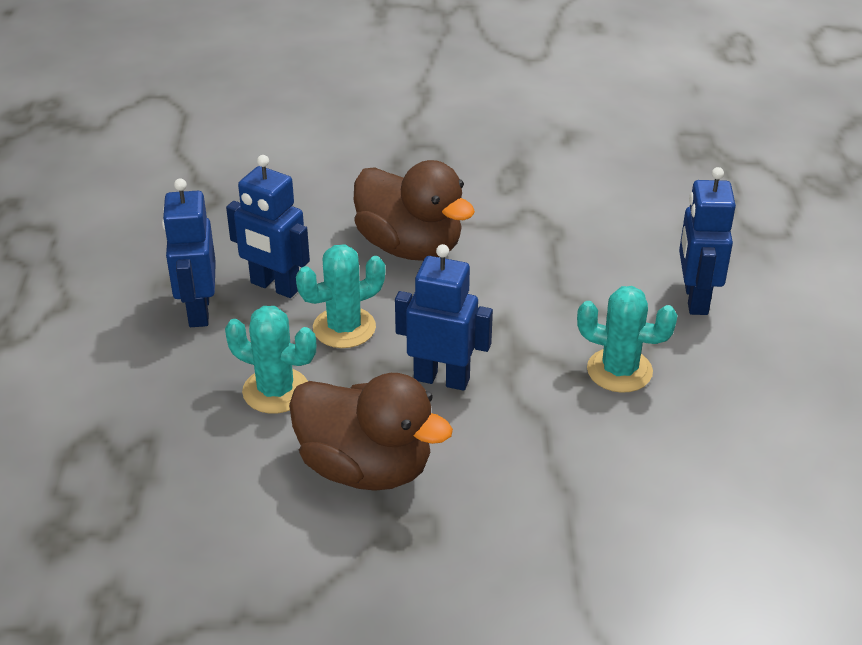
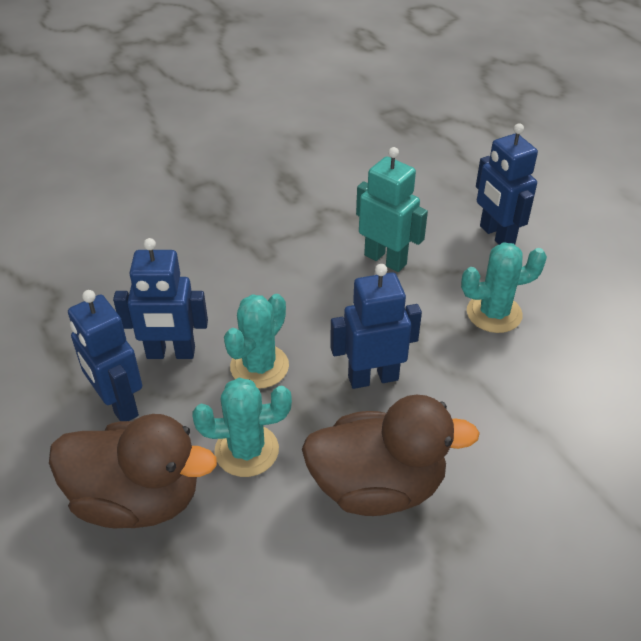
camera: 30 degrees left, 5 degrees up
(410, 247) = (257, 273): brown duck -> brown duck (137, 499)
(551, 279) = (385, 259): none -> turquoise robot

